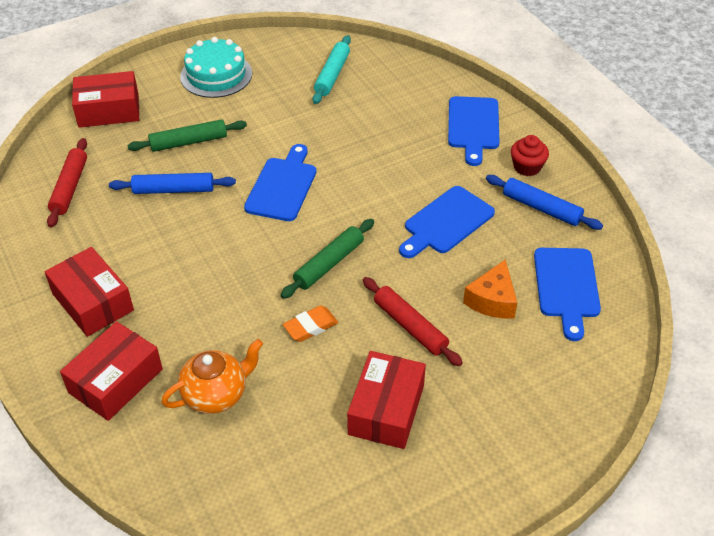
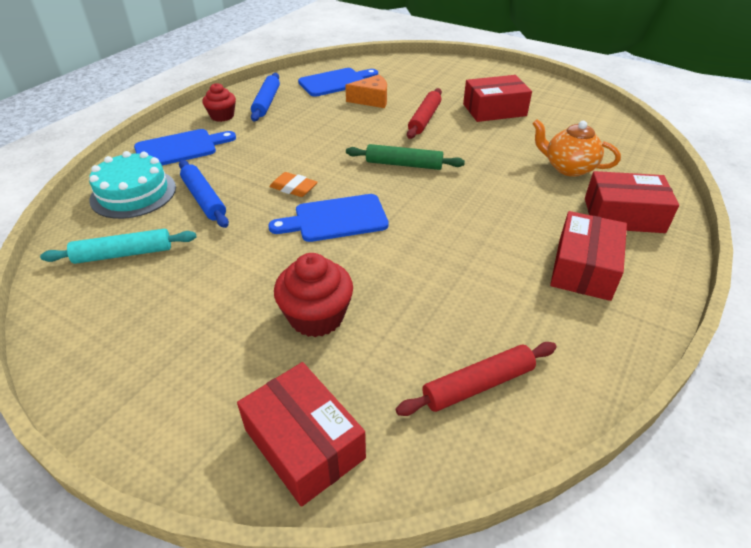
camera: 120 degrees left, 5 degrees down
(173, 190) = (402, 289): blue rolling pin -> blue rolling pin (204, 199)
(189, 142) = (316, 316): green rolling pin -> red cupcake
(216, 75) = (160, 360): turquoise cake -> turquoise cake (133, 193)
(310, 326) = (469, 152): orange eraser -> orange eraser (293, 188)
(446, 222) = (312, 131): blue cutting board -> none

